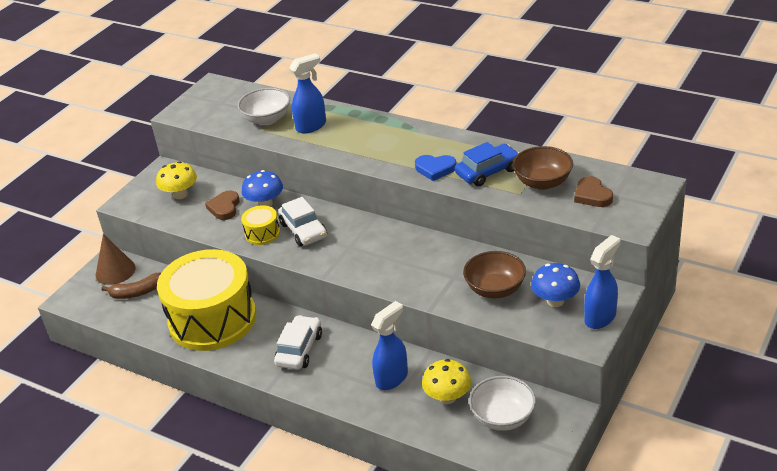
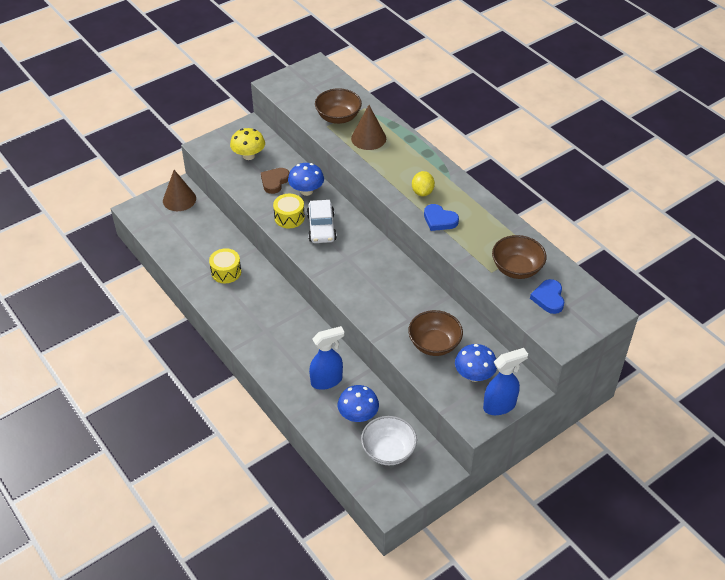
camera: 20 degrees right, 10 degrees up
(137, 292) = (185, 225): brown banana -> none
(212, 319) = (226, 272): yellow drum -> yellow drum, size x0.41
(267, 119) = (338, 117): white bowl -> brown bowl
(299, 349) = (274, 326): white car -> none
(311, 126) = (368, 138): blue spray bottle -> brown cone
(400, 152) = (422, 192): none -> yellow lemon
(447, 397) = (358, 415): yellow mushroom -> blue mushroom
(488, 172) = (479, 240): blue car -> none
(592, 195) = (548, 298): brown heart -> blue heart

